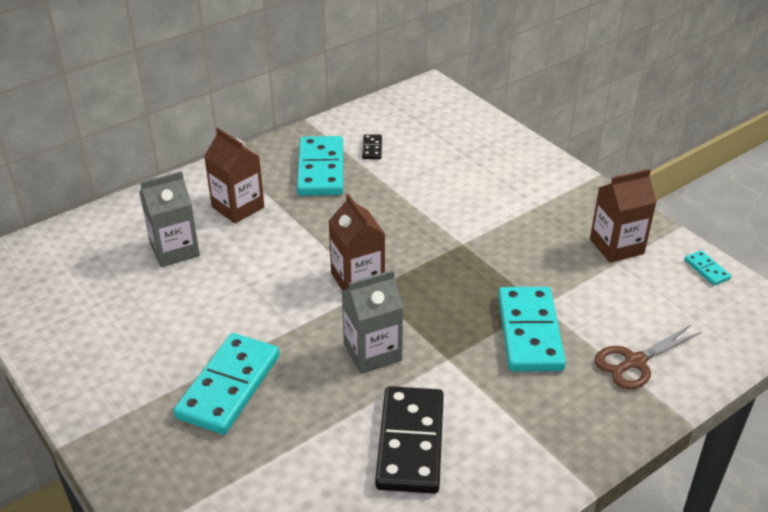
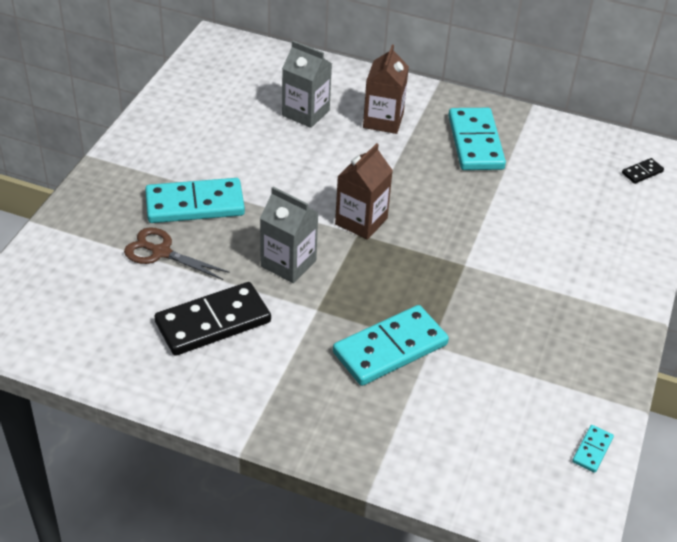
camera: 55 degrees right, 5 degrees up
(320, 169) = (475, 142): turquoise domino -> turquoise domino turned 60 degrees counterclockwise
(372, 148) = (535, 159): black domino -> black domino (642, 172)
(616, 246) = (561, 370): brown carton -> none
(634, 362) = (412, 432): brown scissors -> brown scissors (161, 252)

